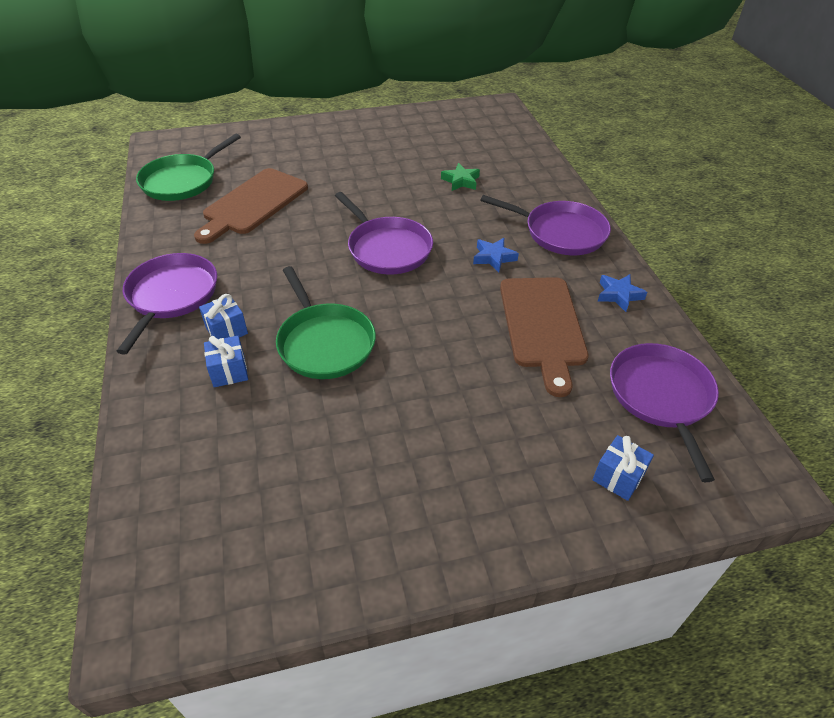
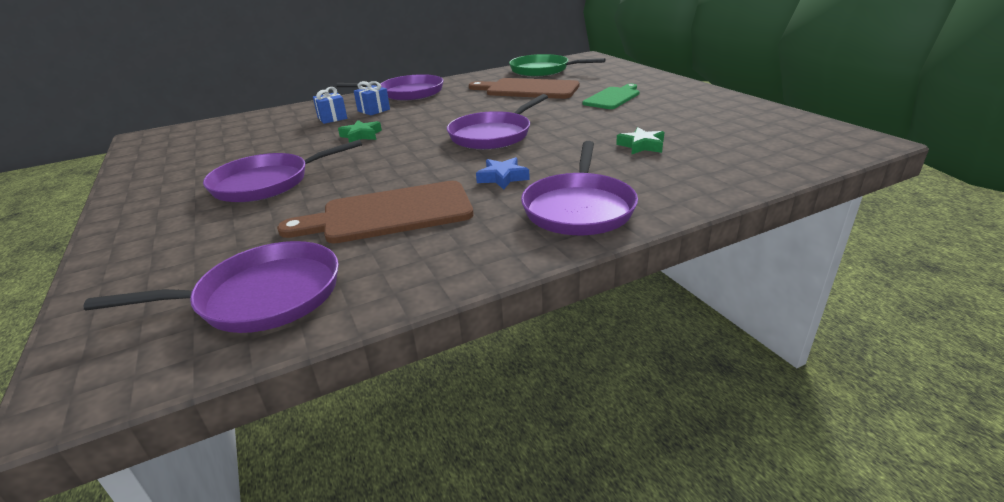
camera: 80 degrees right, 15 degrees down
(324, 343) = (361, 135): green pan -> green star
(330, 164) = (612, 97): none -> green cutting board
(437, 419) = (266, 183): none -> purple pan
(618, 477) = (156, 272): blue gift -> none
(619, 295) = (459, 257): blue star -> none

